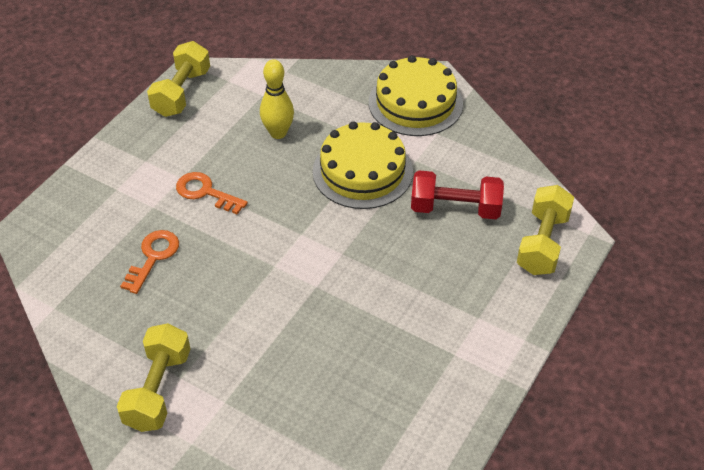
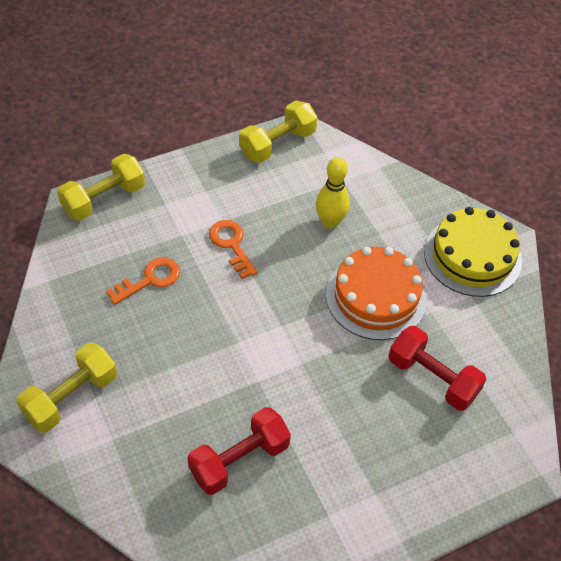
camera: 30 degrees right, 5 degrees up
(349, 355) = (239, 460): none -> red dumbbell
(362, 171) = (376, 297): yellow cake -> orange cake
(542, 243) = (489, 458): yellow dumbbell -> yellow dumbbell (104, 199)

